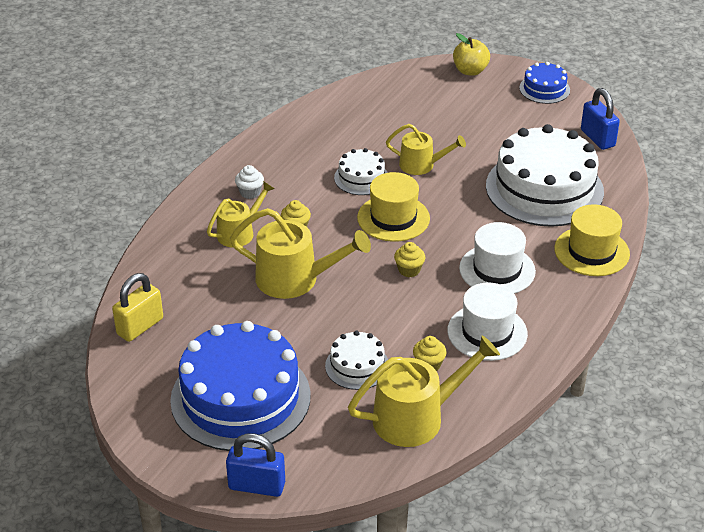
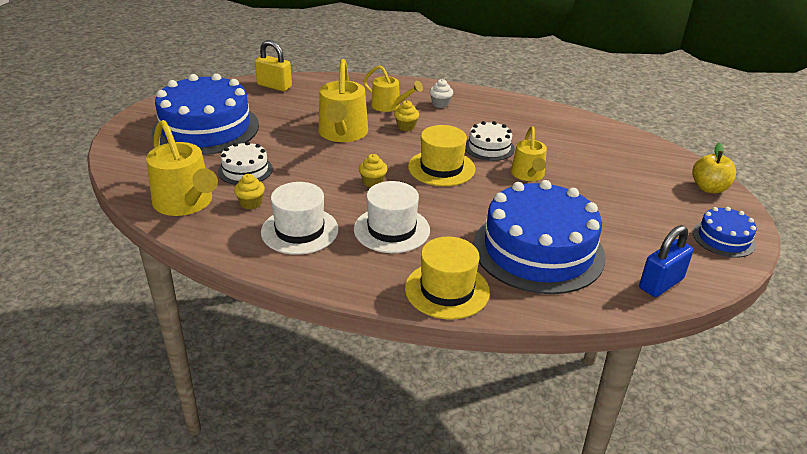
camera: 75 degrees right, 5 degrees down
(257, 486) = (116, 144): blue padlock -> none
(544, 188) = (538, 250): white cake -> blue cake

